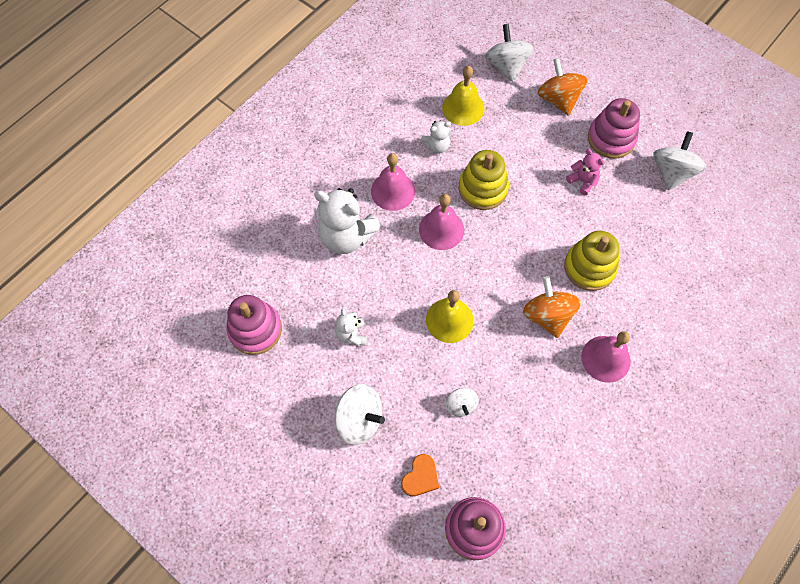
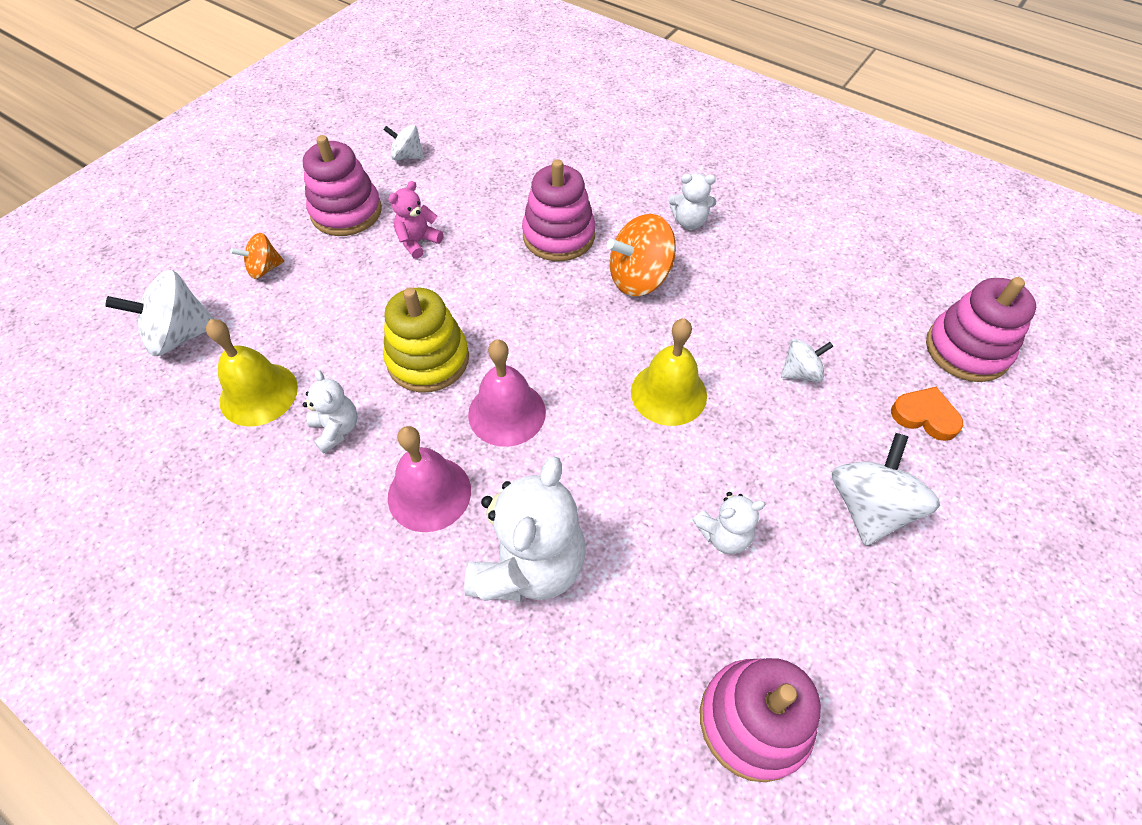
camera: 95 degrees left, 10 degrees down
(558, 99) = (264, 269): orange spinning top -> orange spinning top, size x0.57
(589, 267) = (559, 236): yellow stacking toy -> pink stacking toy
(605, 359) = (689, 222): pink bell -> white teddy bear
(672, 172) = (407, 156): white spinning top -> white spinning top, size x0.57

